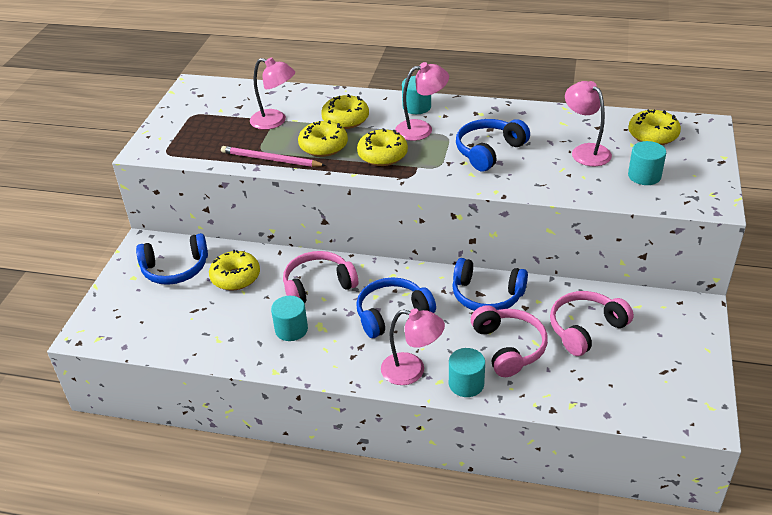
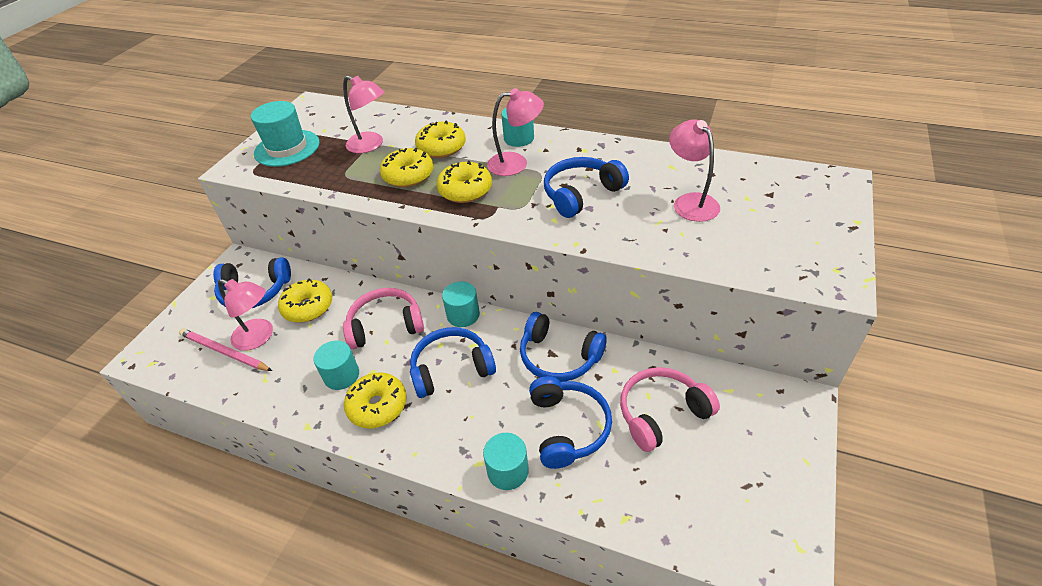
camera: 10 degrees right, 5 degrees up
(191, 129) = (287, 148): none -> turquoise hat
(270, 159) = (349, 186): pink pencil -> pink pencil (224, 352)
(412, 371) = (452, 445): pink lamp -> pink lamp (259, 337)
(508, 347) = (568, 427): pink headphones -> blue headphones
(644, 176) = (755, 238): turquoise cylinder -> turquoise cylinder (463, 315)
(653, 135) = (773, 188): yellow donut -> yellow donut (378, 406)

